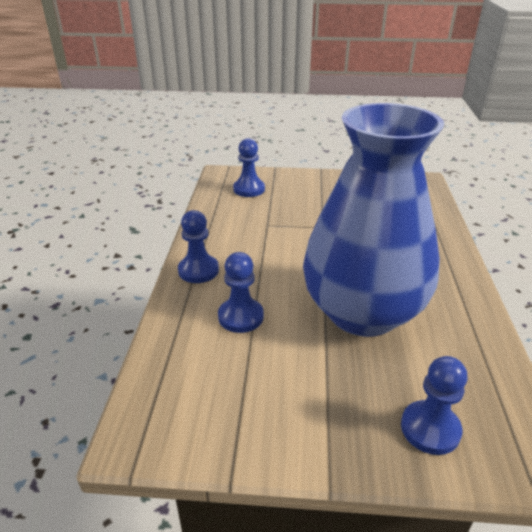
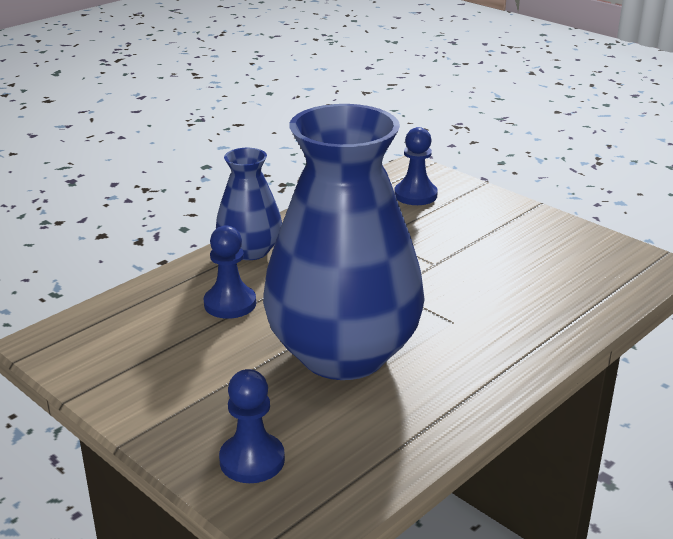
camera: 40 degrees right, 5 degrees down
(198, 270) = (250, 251): blue pawn -> blue vase

